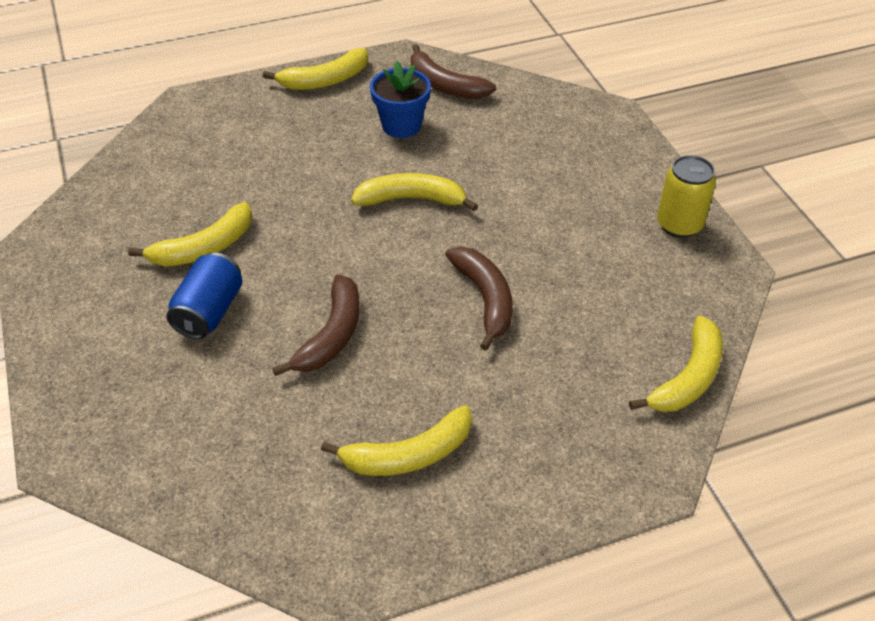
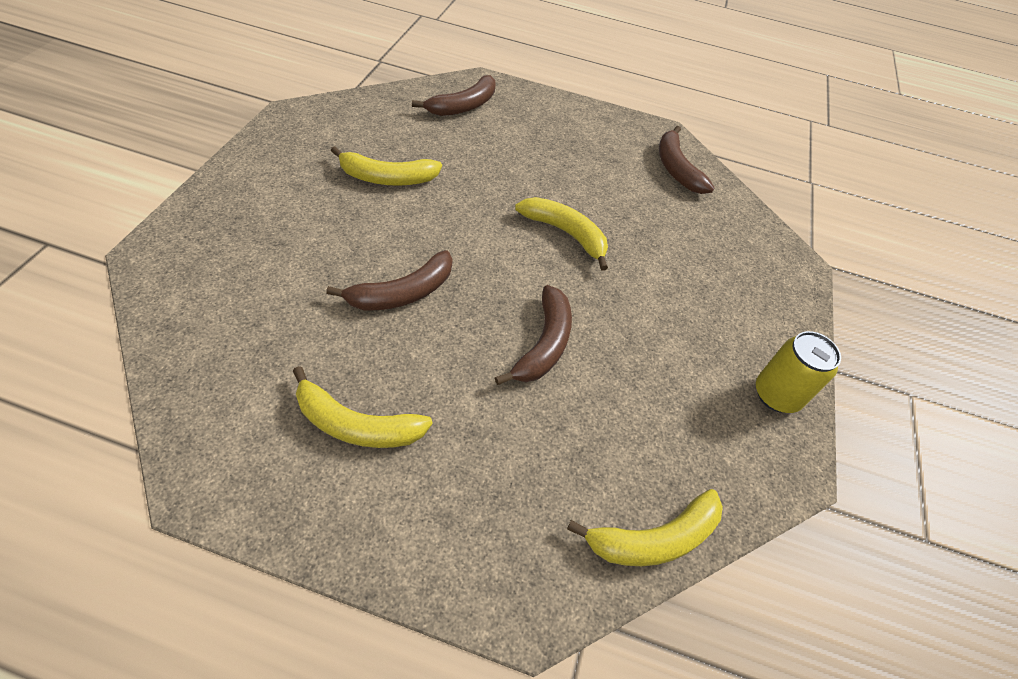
camera: 30 degrees right, 5 degrees up
(197, 136) = (464, 106): none -> brown banana
(209, 312) = (342, 222): blue can -> none
(325, 80) = (589, 118): yellow banana -> none
(401, 125) = (613, 178): blue flower pot -> none

